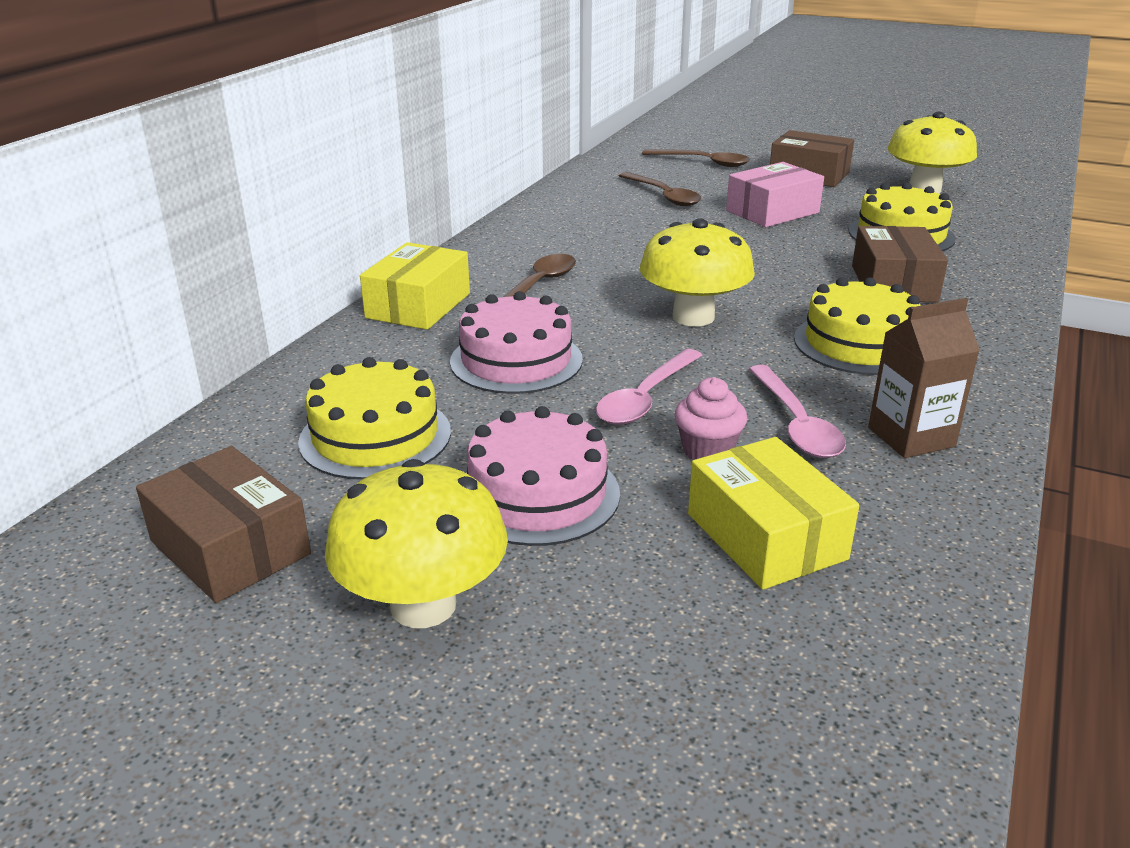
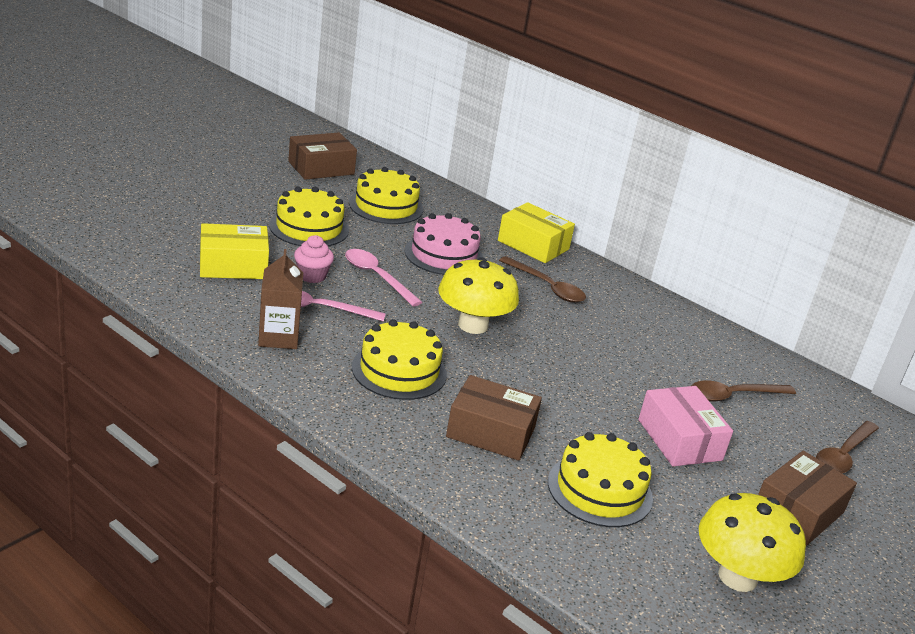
camera: 100 degrees right, 0 degrees up
(423, 605) = (255, 191): yellow mushroom -> none
(537, 494) = (309, 228): pink cake -> yellow cake

